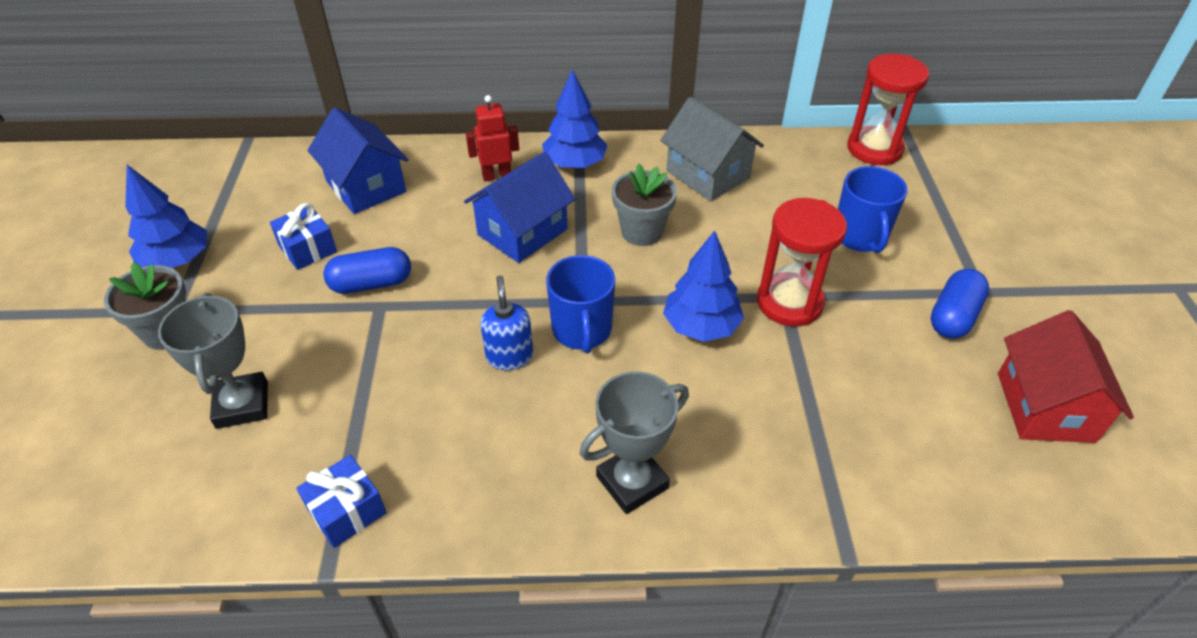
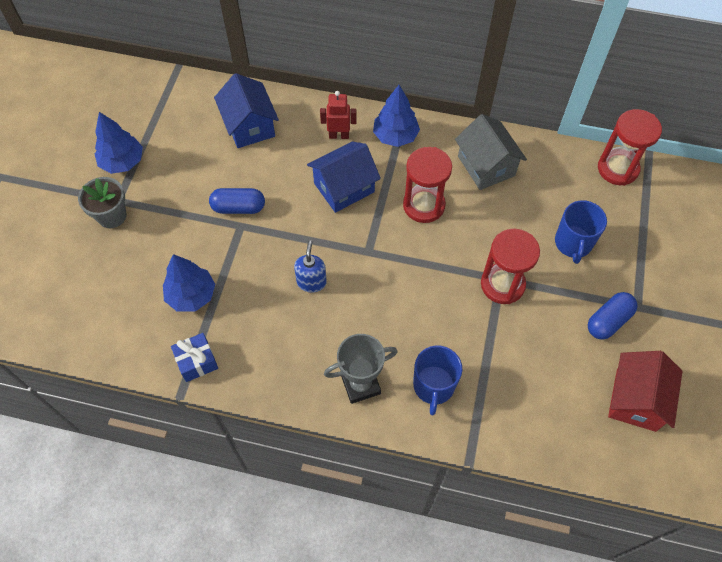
camera: 15 degrees right, 15 degrees up
(242, 405) = (149, 278): grey trophy -> none
(308, 249) = (203, 170): blue gift -> none
(582, 330) = (361, 274): blue mug -> blue mug (433, 386)
(642, 232) = (424, 205): grey flower pot -> red hourglass
(701, 326) = (438, 289): blue tree -> blue tree (191, 295)

